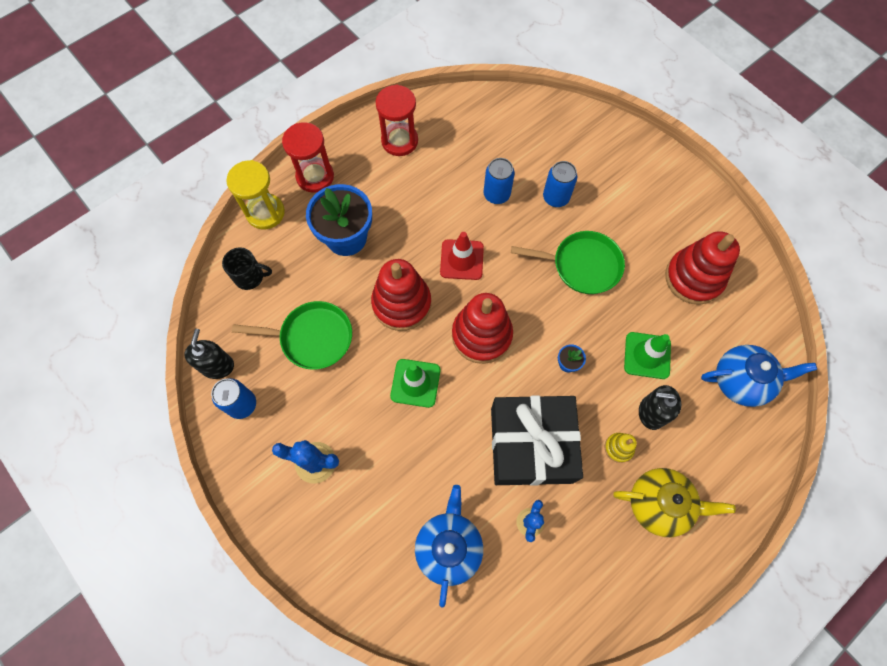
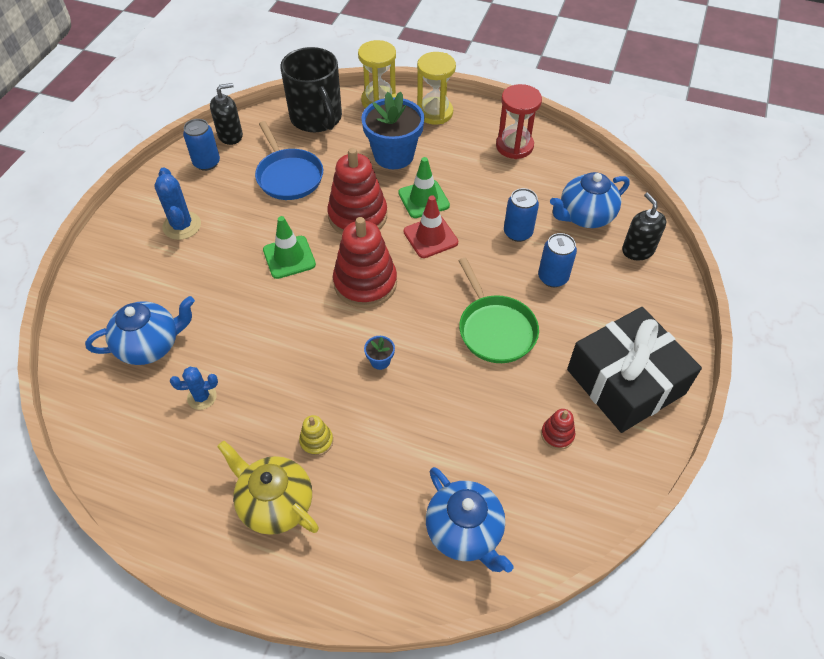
camera: 60 degrees right, 15 degrees down
(250, 277) = (317, 118): black mug -> black mug, size x1.94
(313, 337) = (289, 176): green pan -> blue pan
(315, 176) = (435, 113): red hourglass -> yellow hourglass
(508, 139) = (584, 216): none -> blue teapot
(531, 445) = (279, 366): black gift -> black gift (625, 381)
(647, 355) = (434, 426): green traffic cone -> green traffic cone (423, 199)
(651, 413) = (372, 456): black soap dispenser -> black soap dispenser (638, 250)
(659, 504) = (275, 503): yellow teapot -> yellow teapot turned 150 degrees clockwise
(693, 278) = (557, 434): red stacking toy -> red stacking toy, size x0.46

